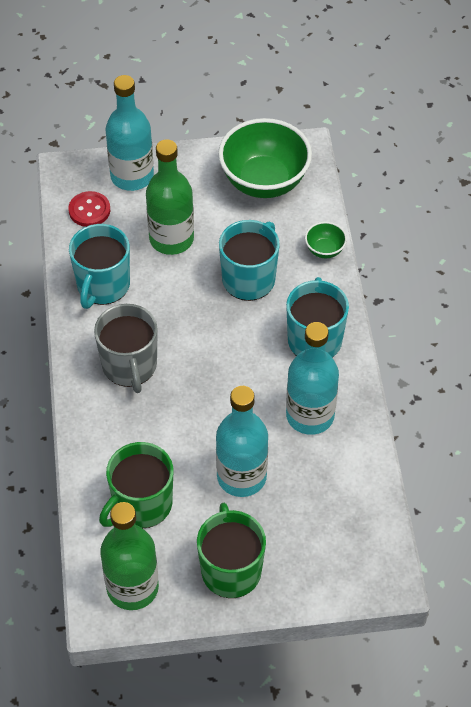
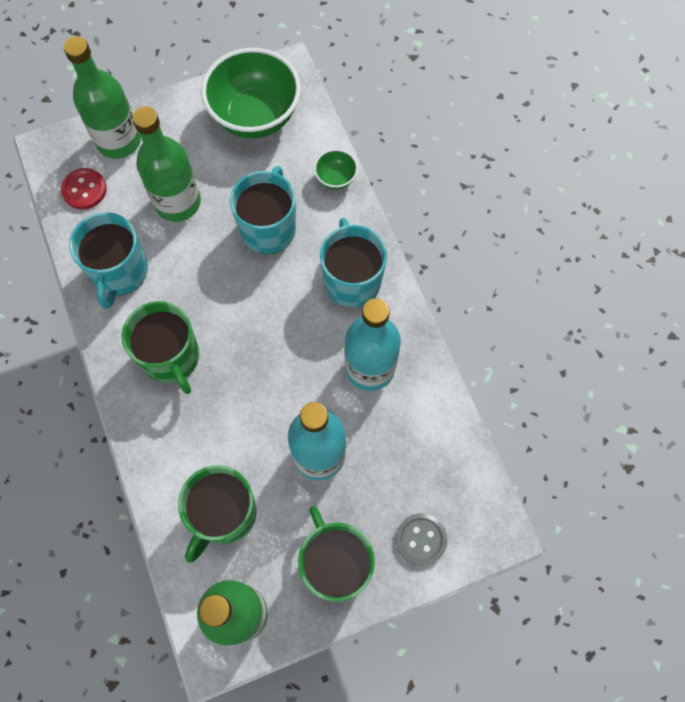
camera: 15 degrees left, 15 degrees up
(130, 366) = (171, 357): grey mug -> green mug
(132, 176) = (119, 141): turquoise bottle -> green bottle
(315, 568) = (421, 539): none -> grey button

